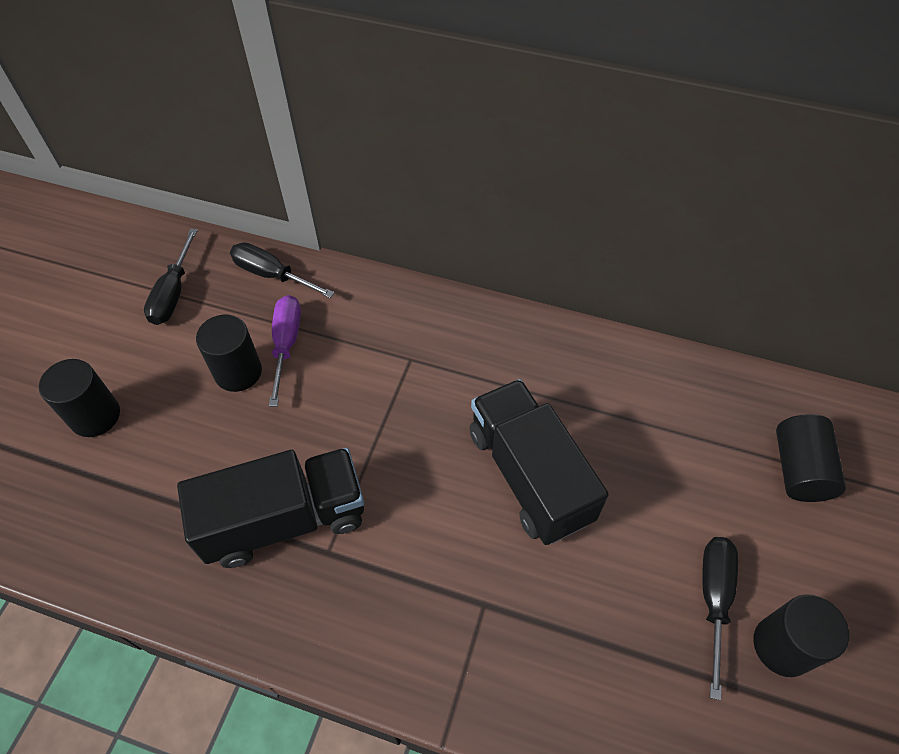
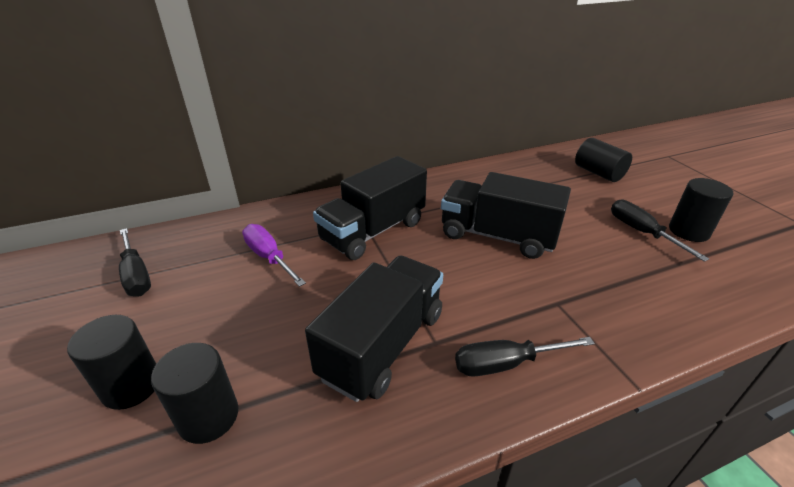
camera: 40 degrees left, 20 degrees down
(238, 372) = (246, 289): black cylinder -> black cylinder (208, 416)
(271, 274) = (215, 231): black screwdriver -> black screwdriver (505, 364)
(409, 375) = (373, 231): none -> black truck

